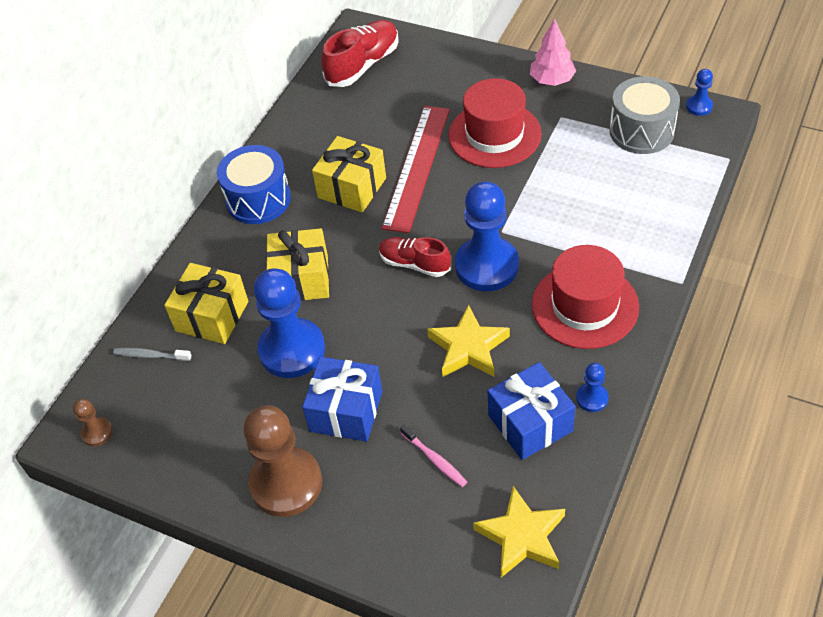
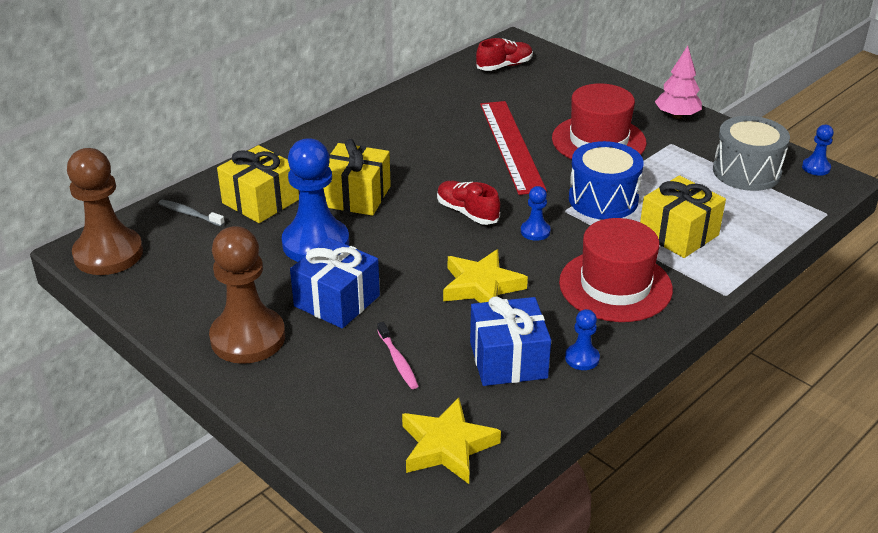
camera: 15 degrees right, 15 degrees down
(97, 432) = (108, 254): brown pawn -> brown pawn, size x2.22
(258, 199) = (353, 133): blue drum -> blue drum (603, 199)
(352, 188) = (442, 145): yellow gift -> yellow gift (678, 234)
(363, 65) = (504, 66): red shoe -> red shoe, size x0.66
(417, 167) = (511, 146): red ruler -> red ruler turned 45 degrees counterclockwise
(486, 266) = (535, 231): blue pawn -> blue pawn, size x0.45

